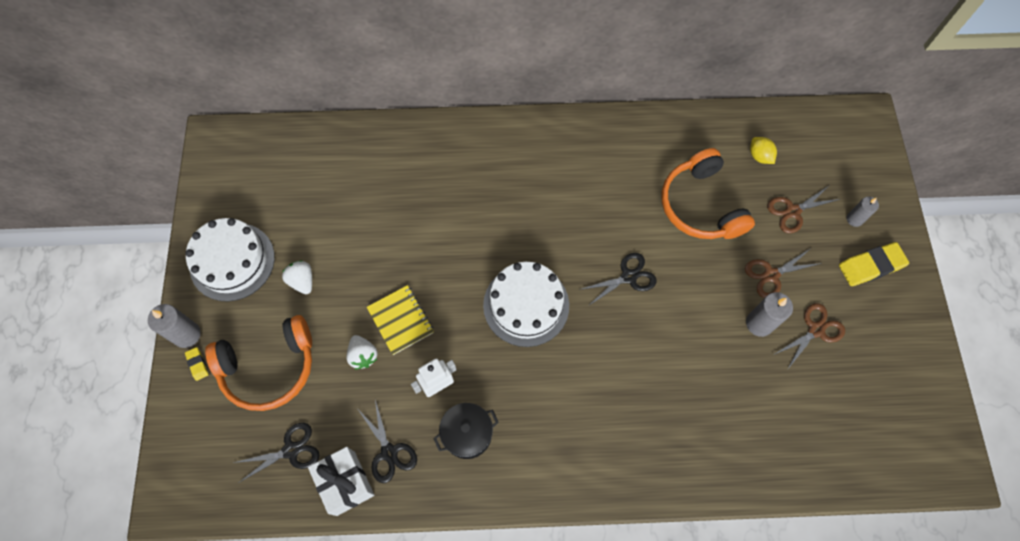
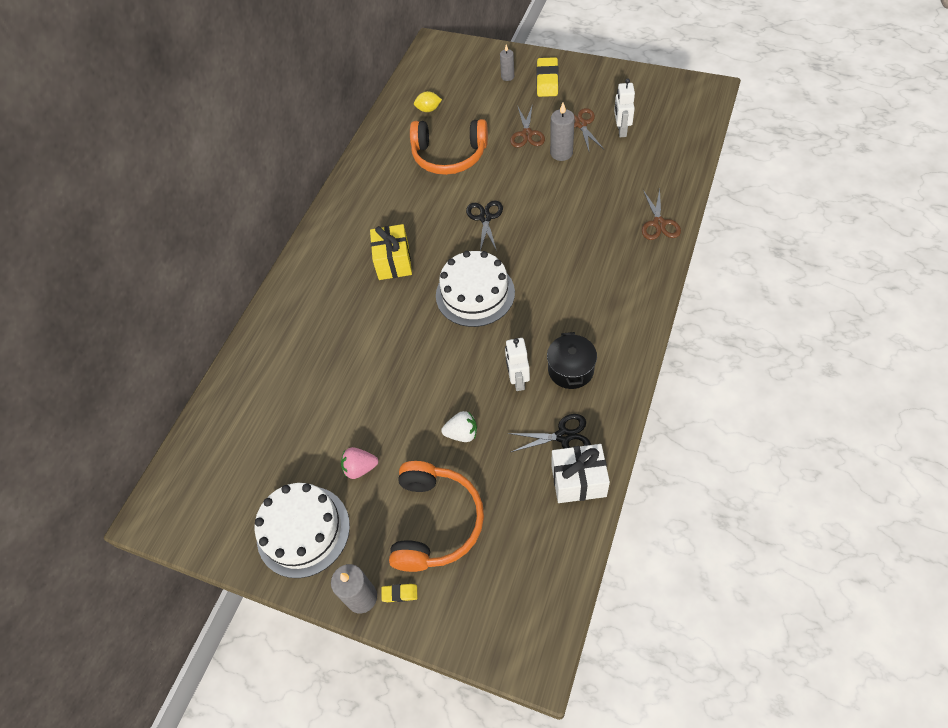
camera: 60 degrees left, 10 degrees down
(291, 450) = (528, 522): black scissors -> none
(302, 281) = (360, 468): white strawberry -> pink strawberry
(400, 320) = (442, 393): yellow notebook -> none
(535, 211) = (393, 262): none -> yellow gift
(793, 211) = (483, 106): brown scissors -> brown scissors (659, 223)
(828, 380) = (621, 130): none -> white robot

